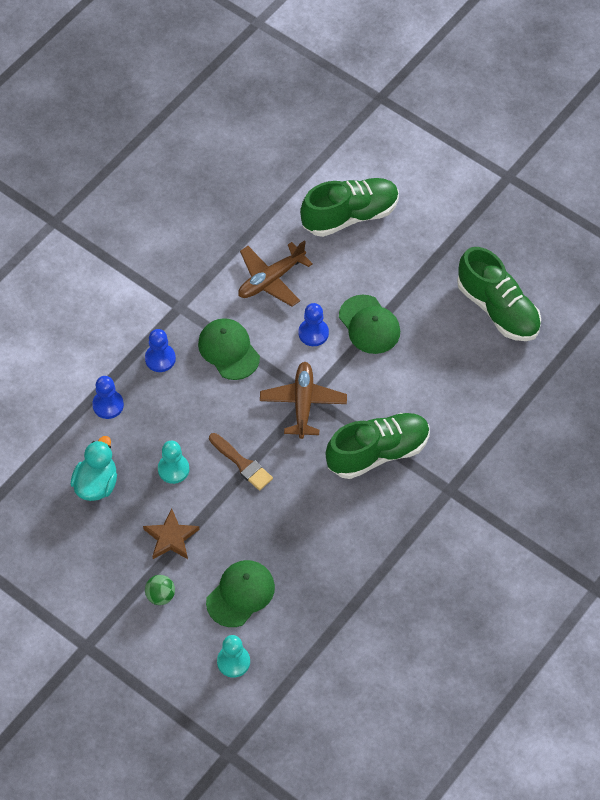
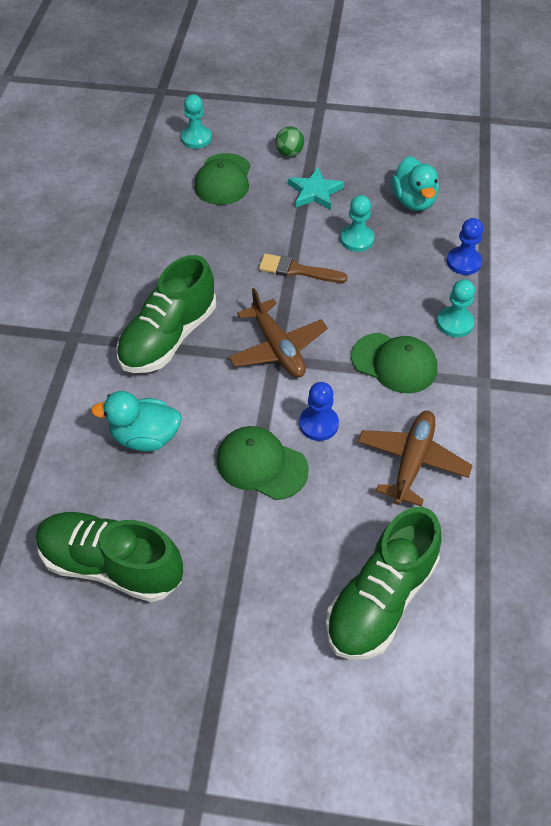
camera: 150 degrees right, 5 degrees down
(160, 359) = (455, 323): blue pawn -> turquoise pawn
(171, 537) = (315, 192): brown star -> turquoise star
(436, 381) = (145, 437): none -> turquoise duck

